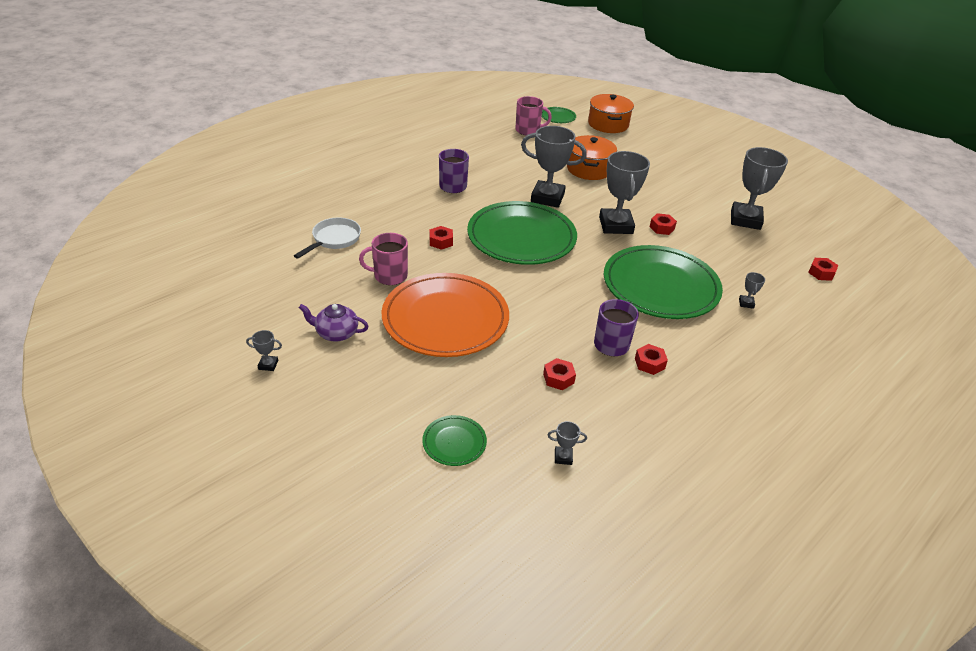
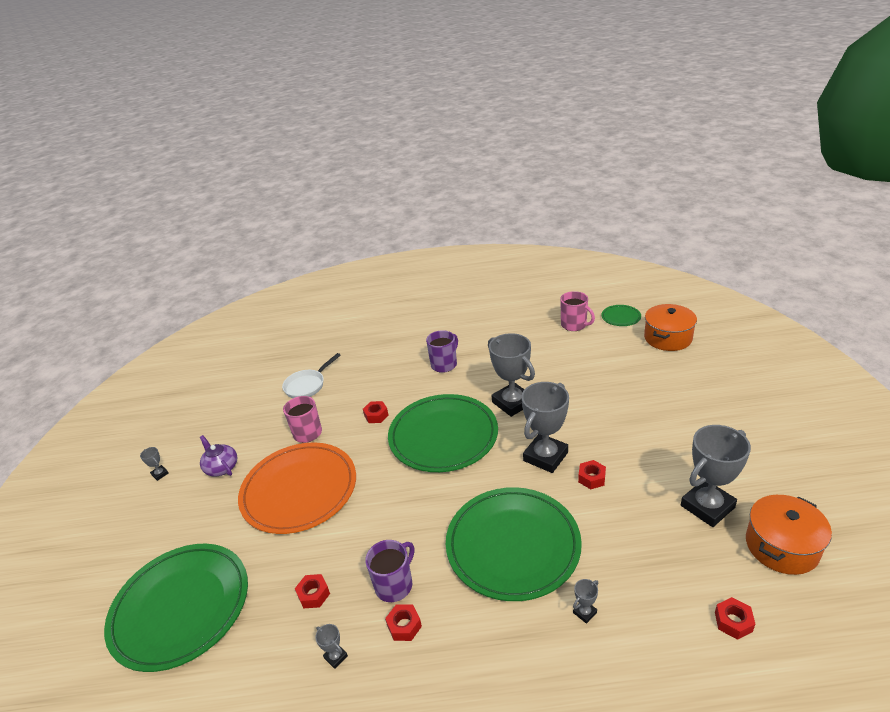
camera: 45 degrees right, 5 degrees down
(334, 239) = (307, 385): white pan -> white pan turned 150 degrees clockwise
(454, 442) = (181, 608): green plate -> green plate, size x2.36
(563, 457) = (230, 675): grey trophy -> grey trophy (336, 657)
(589, 169) = (589, 384): orange pot -> orange pot (782, 546)

